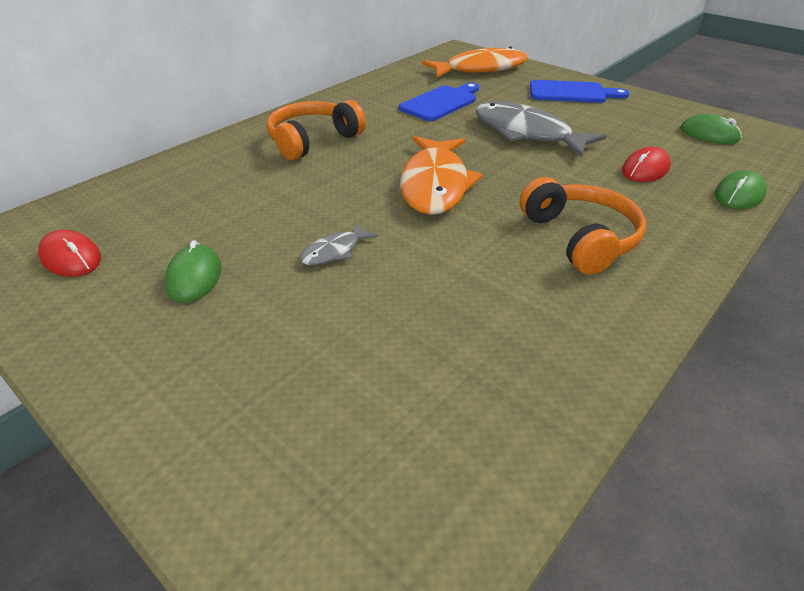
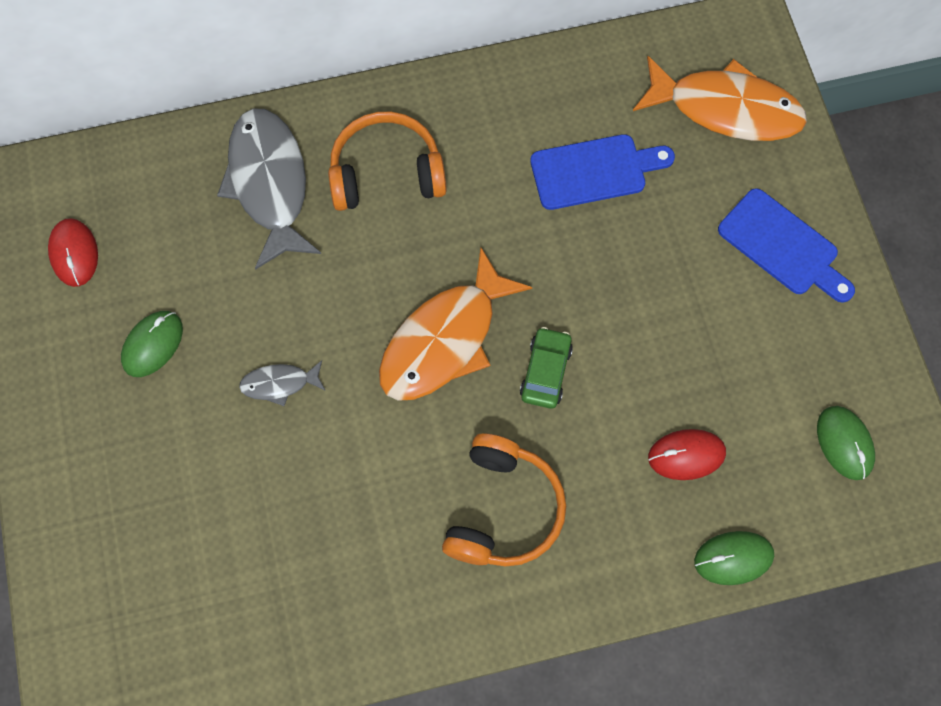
camera: 35 degrees right, 30 degrees up
(517, 172) = (545, 372): none -> green car
(526, 133) = (630, 304): grey fish -> grey fish (269, 183)

